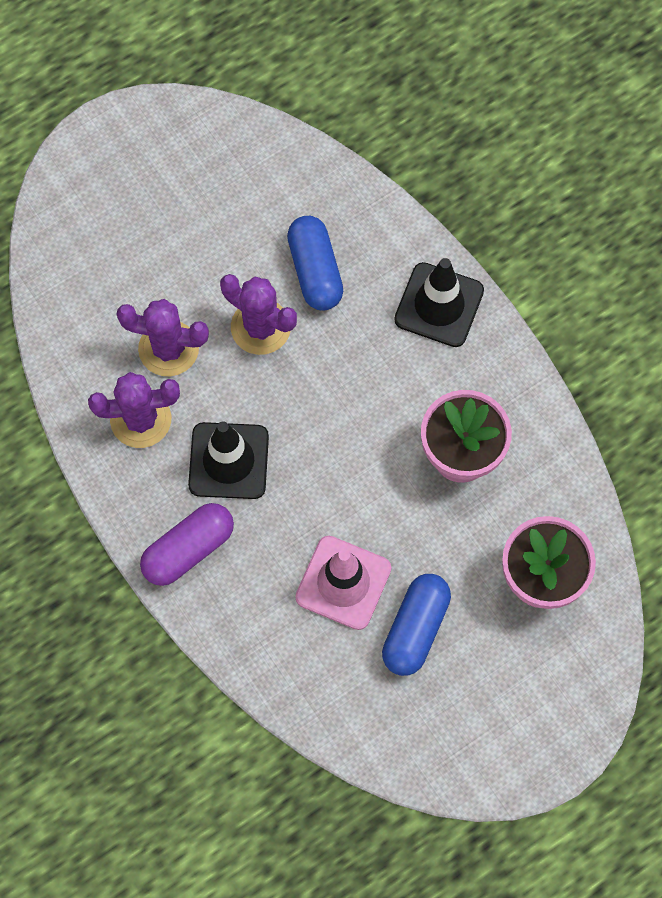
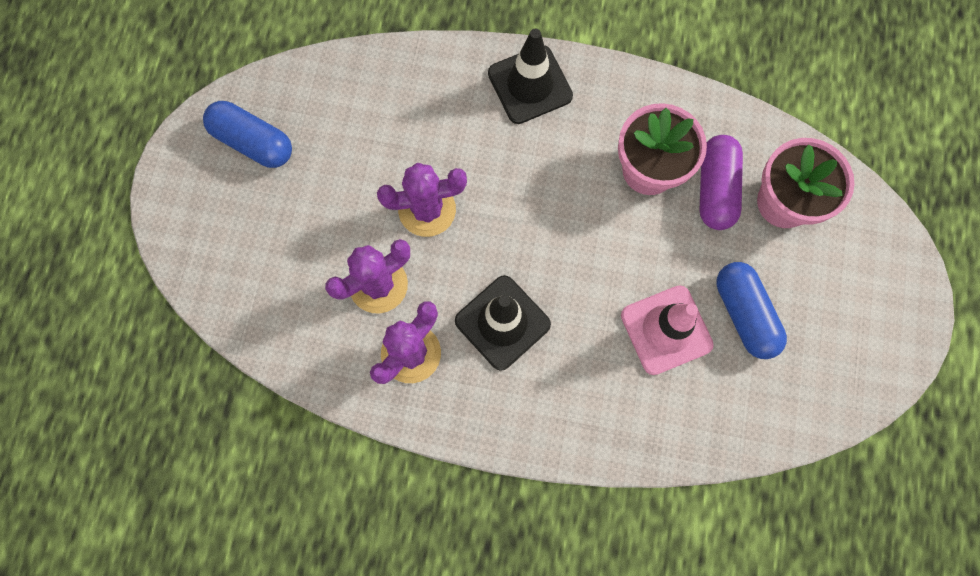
camera: 45 degrees left, 5 degrees up
(188, 549) = (540, 412): purple capsule -> purple capsule (715, 189)
(315, 271) = (424, 137): blue capsule -> blue capsule (253, 142)

